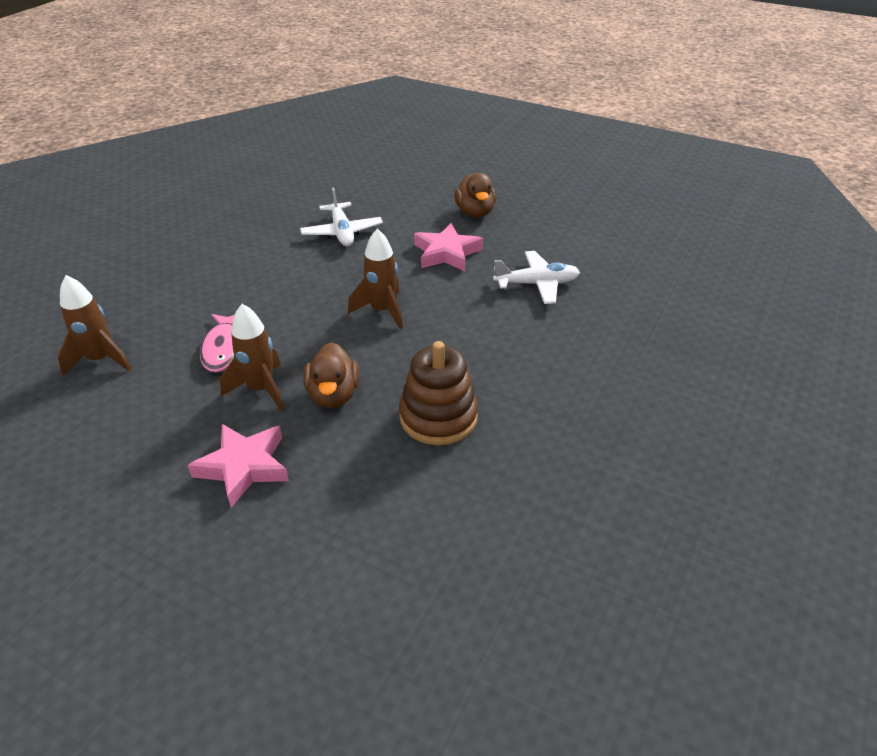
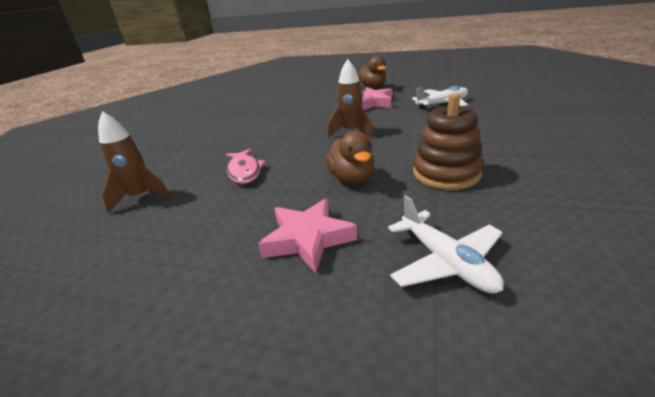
camera: 10 degrees left, 10 degrees down
(261, 389) = (290, 187): brown rocket -> none
(342, 232) = (295, 107): white plane -> white plane (445, 262)

